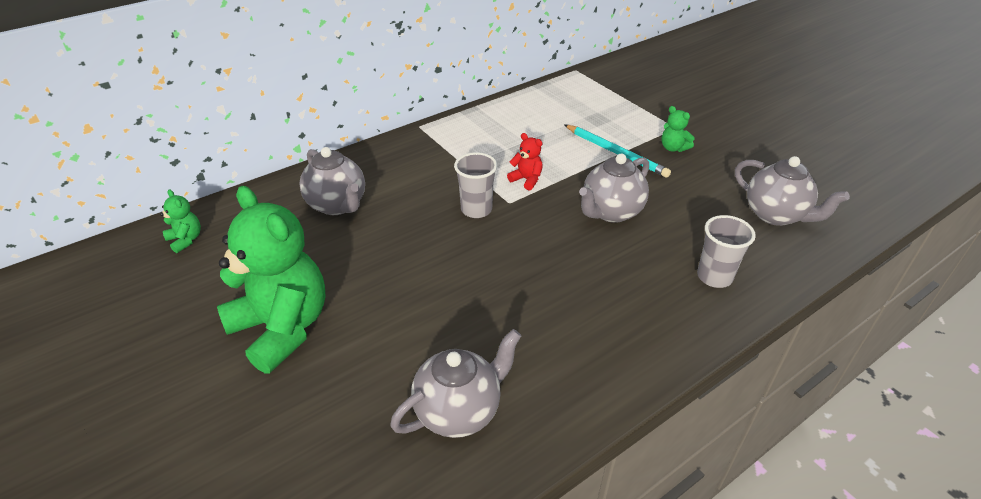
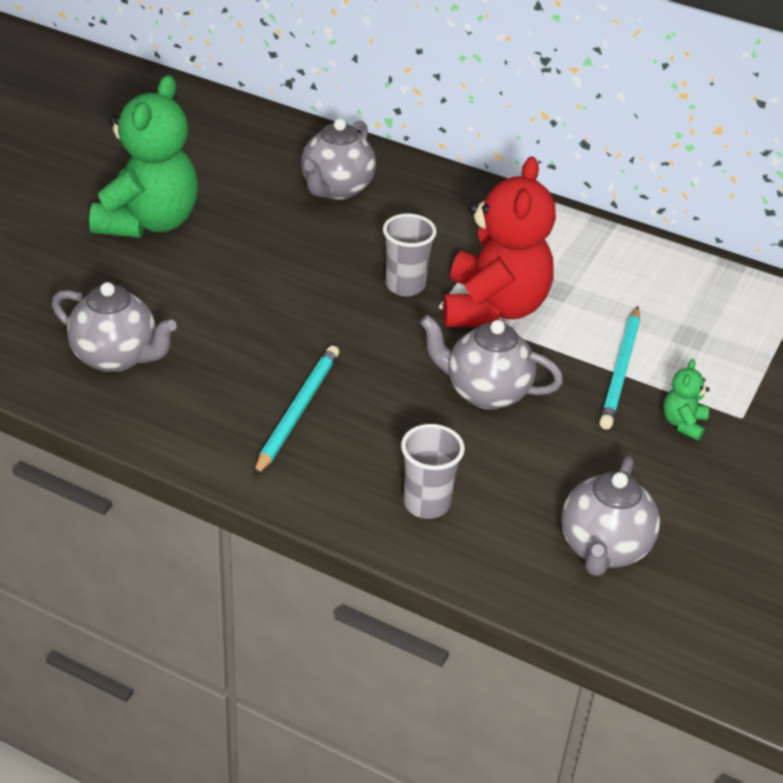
camera: 60 degrees right, 0 degrees up
(186, 240) = (219, 122): green teddy bear -> none
(526, 180) = (493, 308): red teddy bear -> red teddy bear, size x2.44
(588, 312) = (297, 411): none -> turquoise pencil

